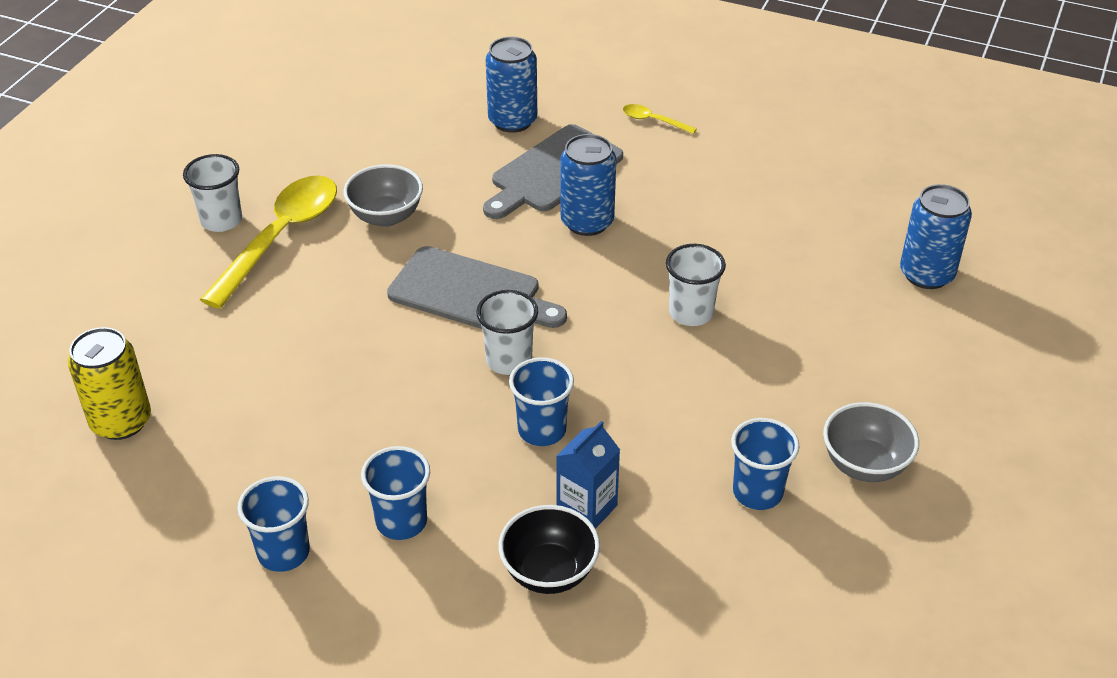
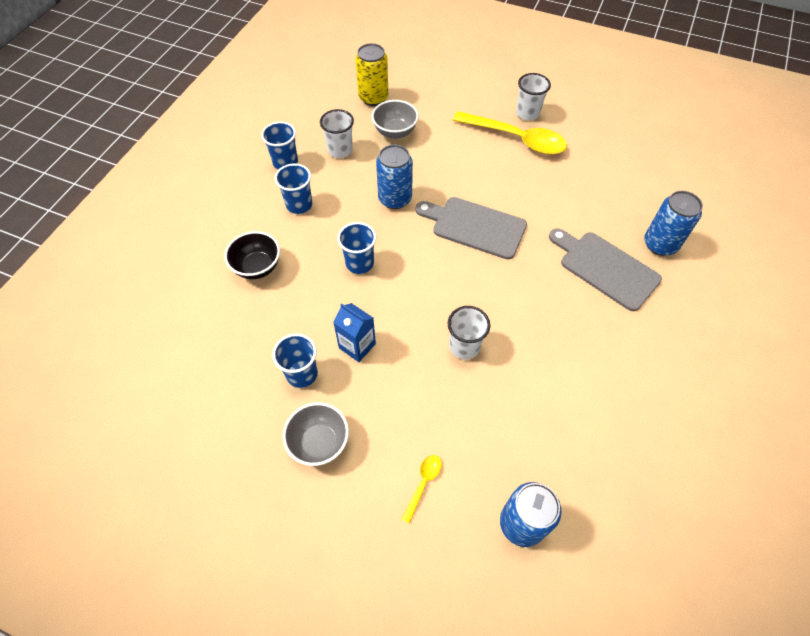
camera: 90 degrees right, 15 degrees up
(386, 216) = (542, 183): grey bowl -> grey bowl (395, 132)
(470, 293) = (475, 226): grey cutting board -> grey cutting board turned 90 degrees clockwise
(509, 360) = (417, 247): white cup -> white cup (340, 150)
(587, 222) = (553, 288): blue can -> blue can (395, 199)
(587, 509) = (299, 284): blue carton -> blue carton (357, 346)
(653, 121) = (685, 333): yellow spoon -> yellow spoon (423, 483)

